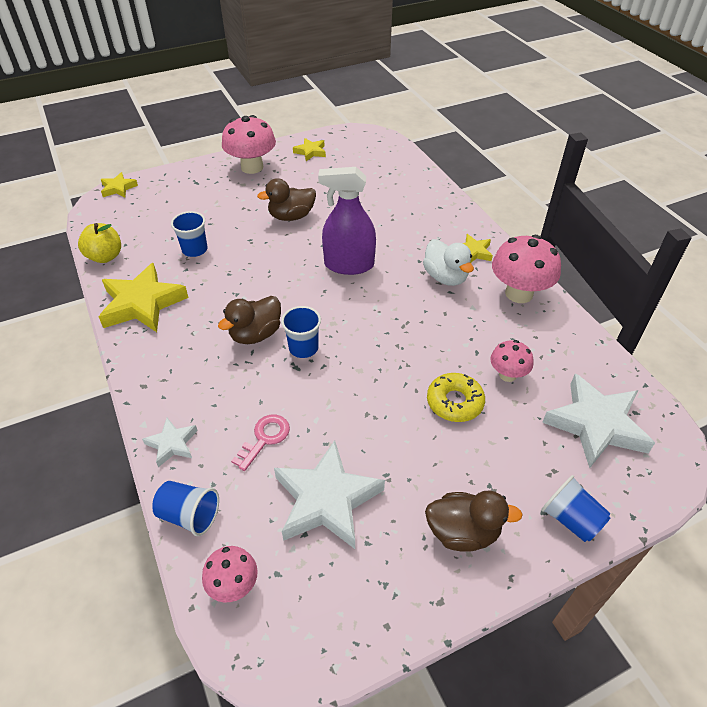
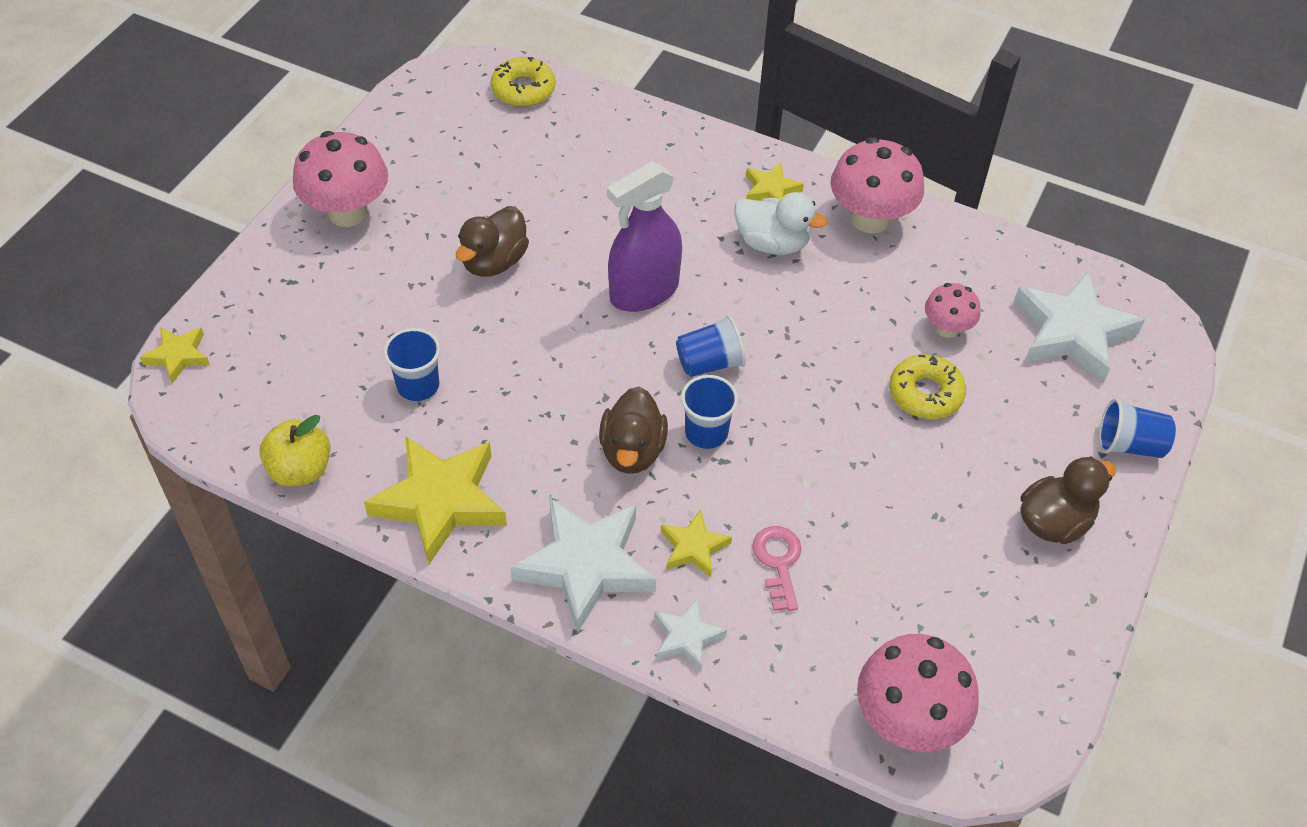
camera: 40 degrees left, 5 degrees up
(189, 515) = (791, 692): blue cup -> blue cup (709, 363)
(233, 585) = (907, 721): pink mushroom -> pink mushroom, size x1.77
(310, 152) = (406, 142): yellow star -> yellow star (693, 547)
(327, 500) = (906, 580): white star -> white star (586, 565)
(390, 154) = (523, 89): none -> yellow donut

